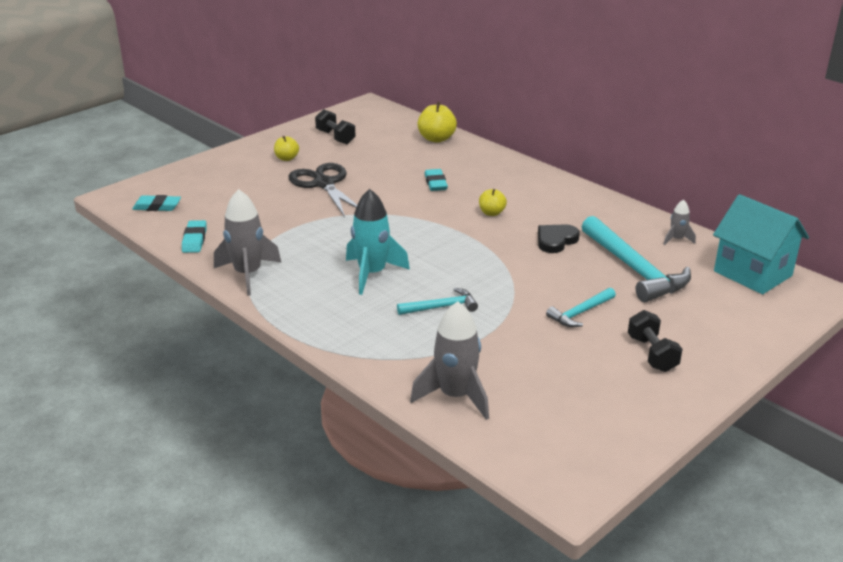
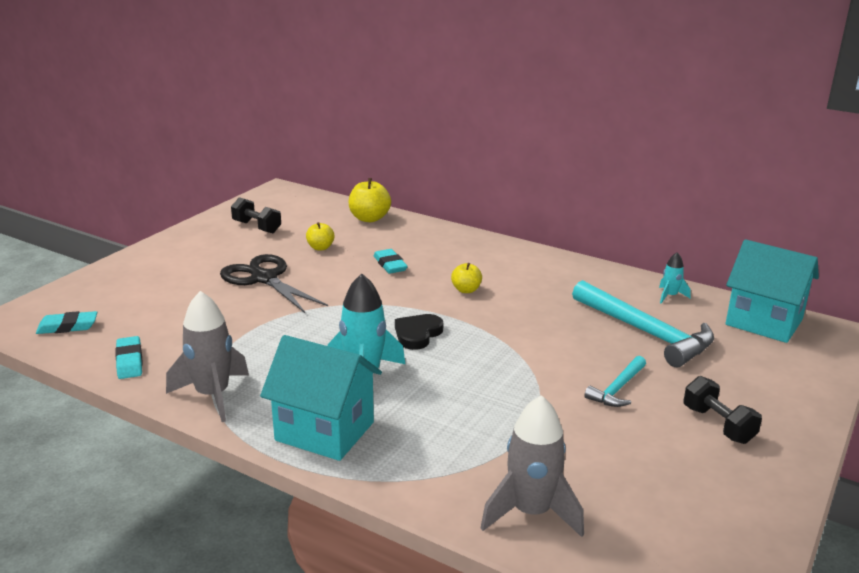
camera: 15 degrees left, 5 degrees down
(287, 158) = (209, 255): yellow apple -> yellow apple (320, 248)
(322, 313) = (324, 431): none -> turquoise house
(441, 307) = (462, 404): turquoise hammer -> none
(556, 240) = (549, 312): black heart -> black heart (417, 334)
(677, 239) = (670, 296): grey rocket -> turquoise rocket

